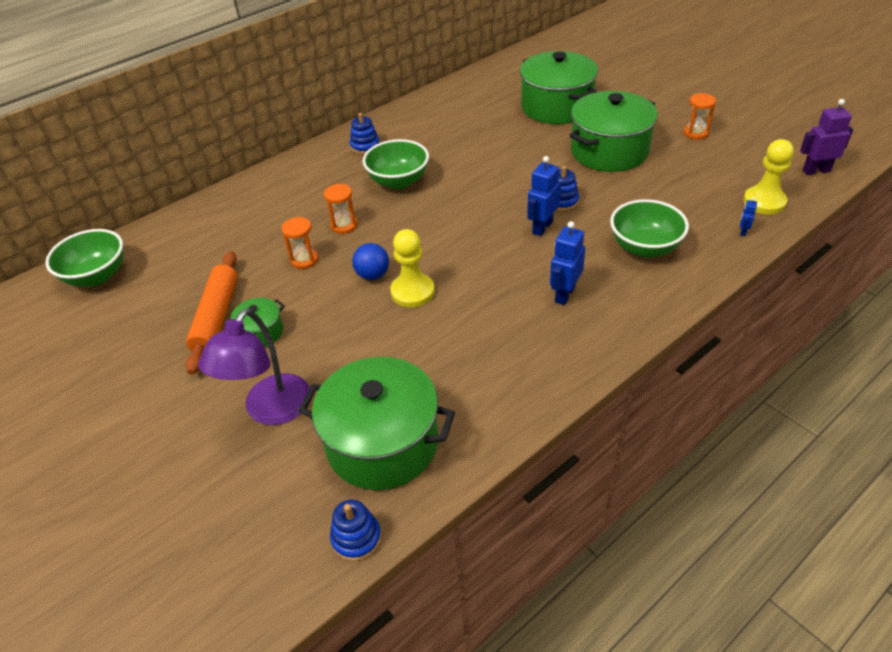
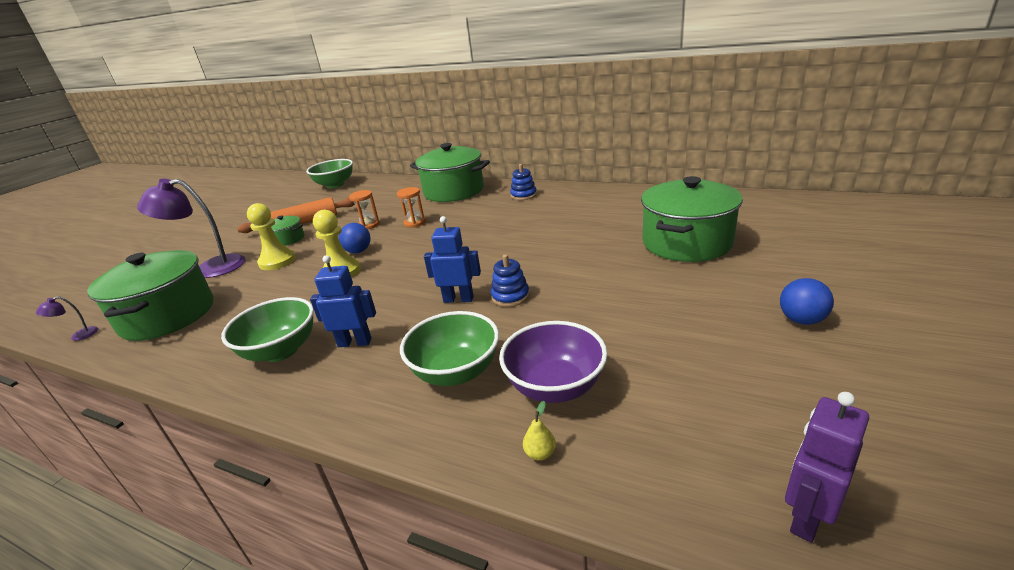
camera: 65 degrees right, 15 degrees down
(356, 538) = (79, 336): blue stacking toy -> purple lamp
(398, 181) = (485, 220): green bowl -> green bowl (281, 350)
(609, 151) = (634, 296): green pot -> green pot (454, 191)
(682, 110) = (801, 320): none -> blue ball
(687, 211) = (555, 386): none -> purple bowl
(696, 133) = (756, 346): orange hourglass -> none
(743, 231) = (540, 453): blue robot -> yellow pear
(764, 202) = (638, 461): yellow pawn -> yellow pawn (277, 261)
(816, 171) = (807, 517): purple robot -> purple robot turned 105 degrees counterclockwise

